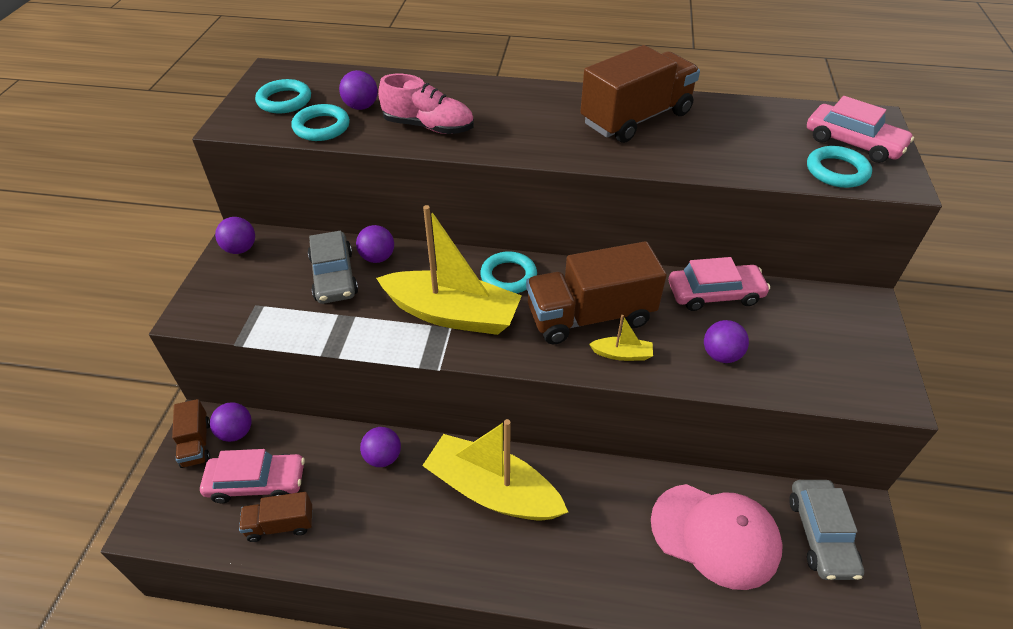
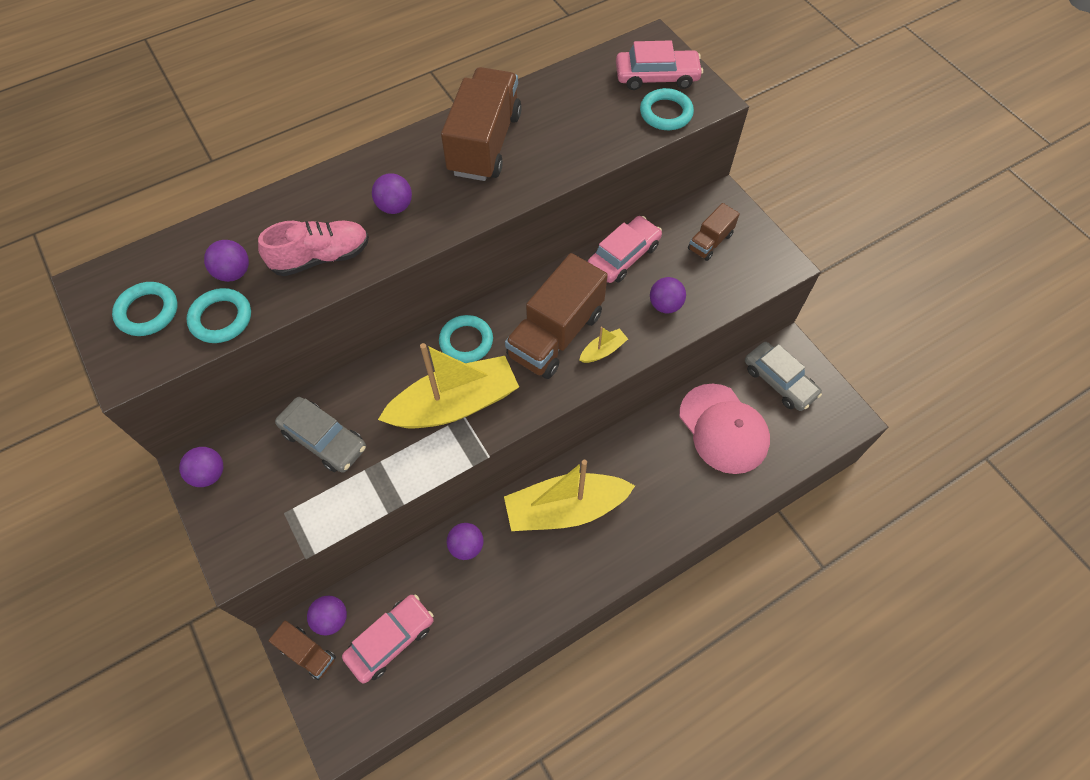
camera: 40 degrees left, 15 degrees up
(280, 524) = (441, 652): brown truck -> brown truck (710, 242)
(377, 257) = (343, 397): purple ball -> purple ball (395, 207)
(715, 535) = (723, 428): pink cap -> pink cap turned 75 degrees clockwise

